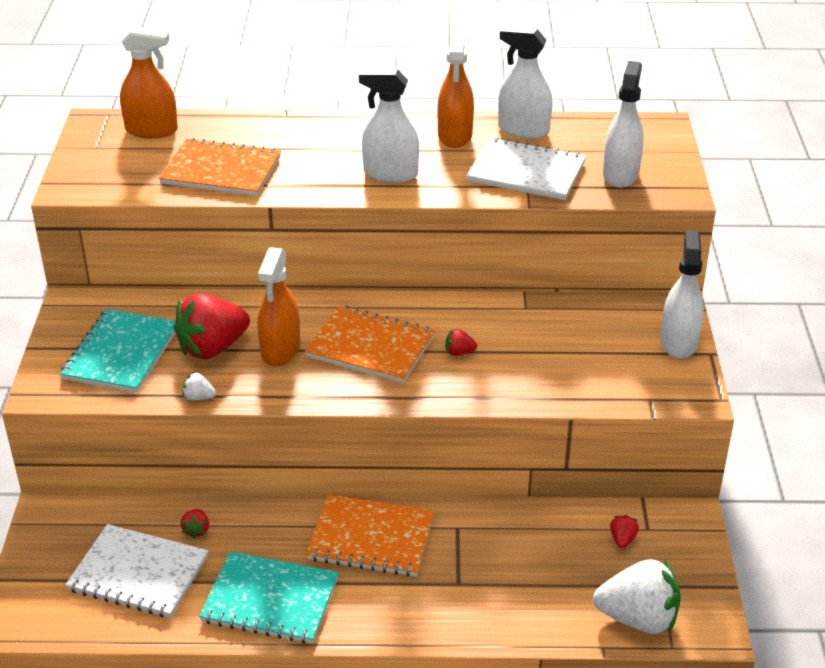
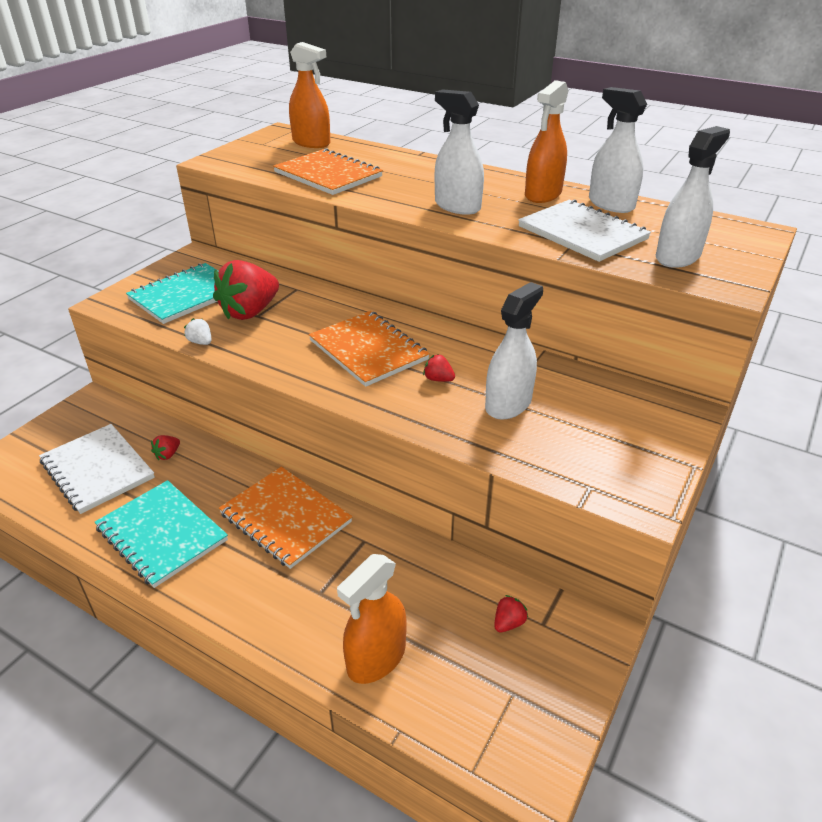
camera: 30 degrees right, 0 degrees up
(212, 348) = (250, 312): red strawberry -> red strawberry turned 45 degrees counterclockwise
(280, 350) = (296, 329): orange spray bottle -> orange spray bottle (376, 658)
(638, 618) = (460, 717): white strawberry -> none
(678, 342) = (665, 443): white spray bottle -> white spray bottle (508, 404)

